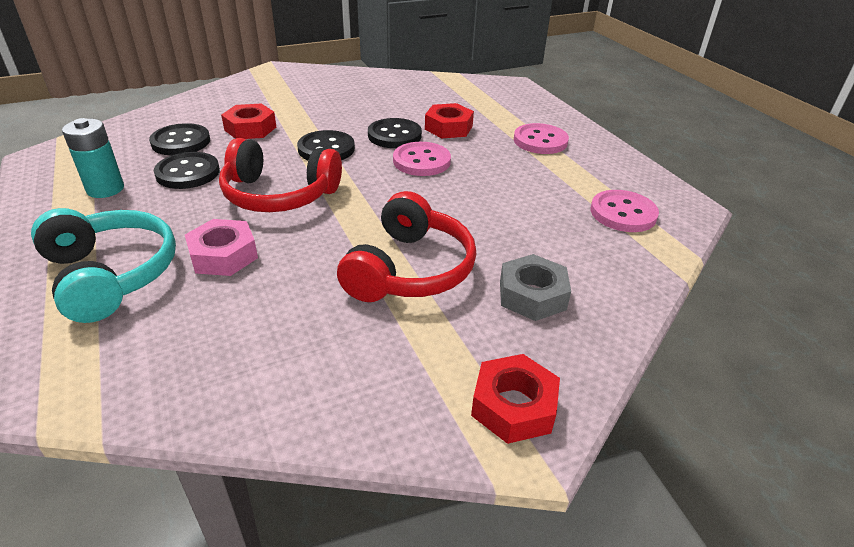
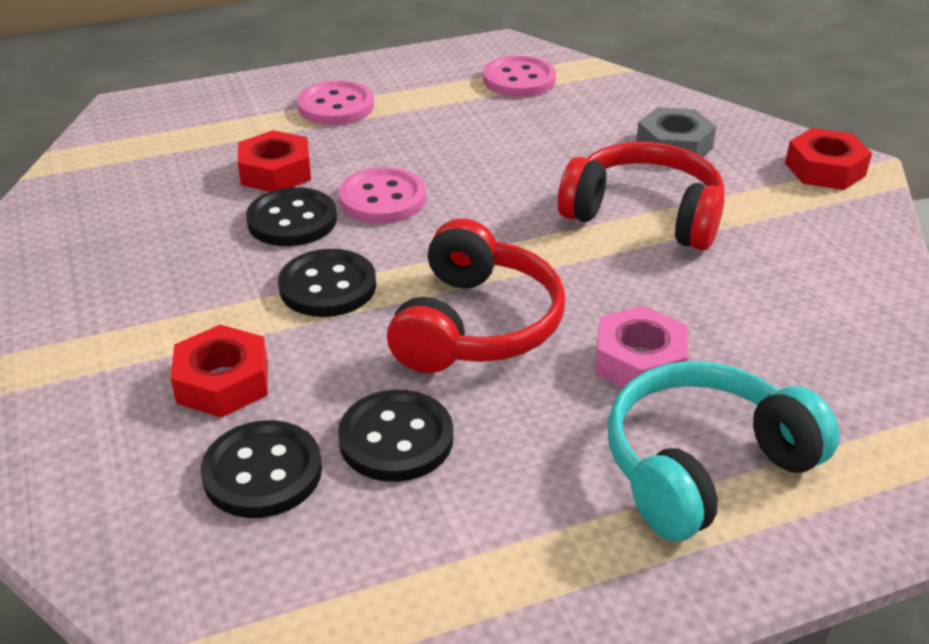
camera: 85 degrees left, 0 degrees up
(105, 189) = (451, 542): turquoise battery -> none

